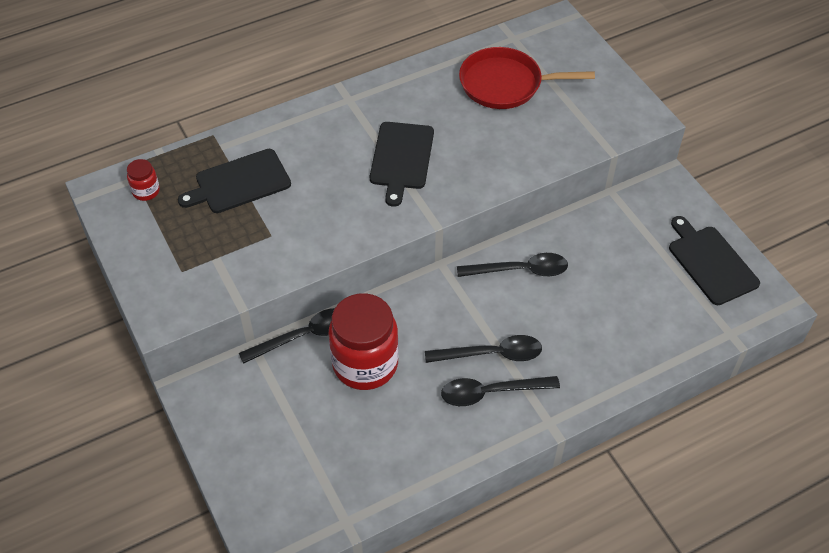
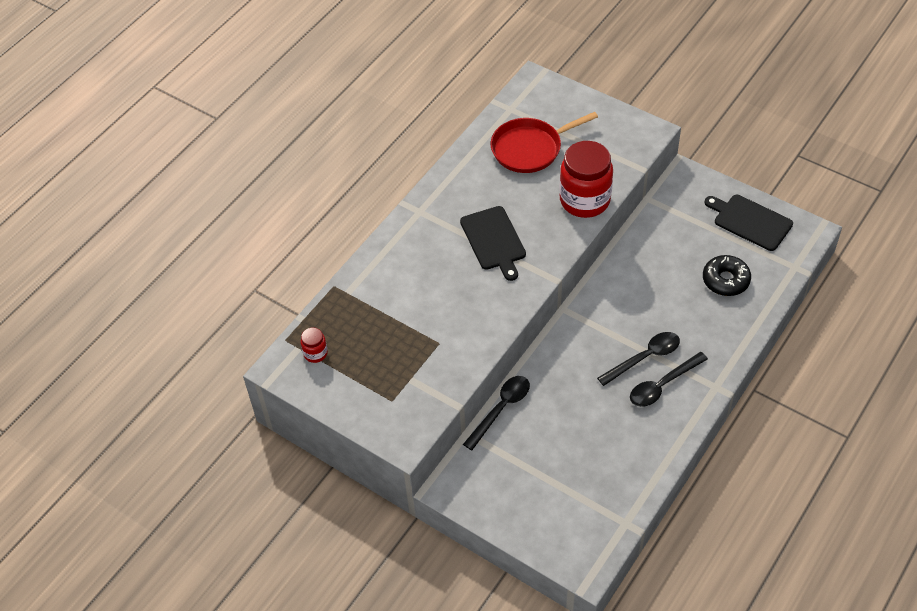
camera: 25 degrees left, 0 degrees up
(239, 182) = (384, 314): black cutting board -> none
(365, 364) = (560, 408): red jar -> red jar (584, 200)
(520, 270) = (623, 287): black spoon -> none
(639, 313) = (725, 280): none -> black donut

